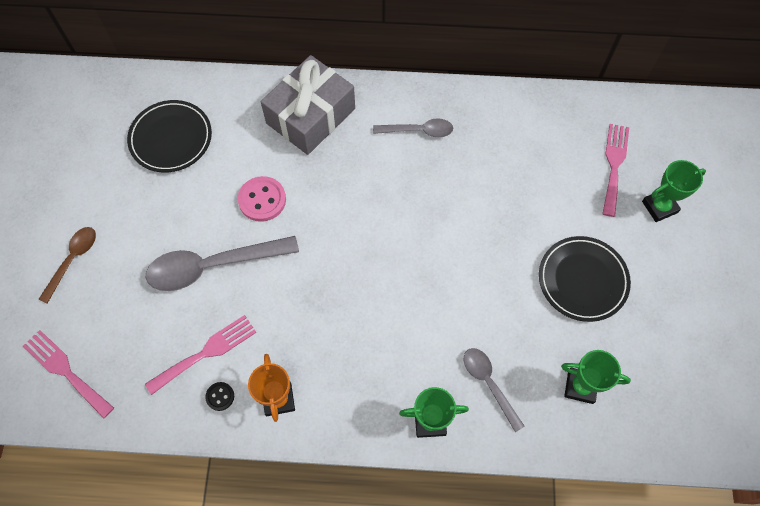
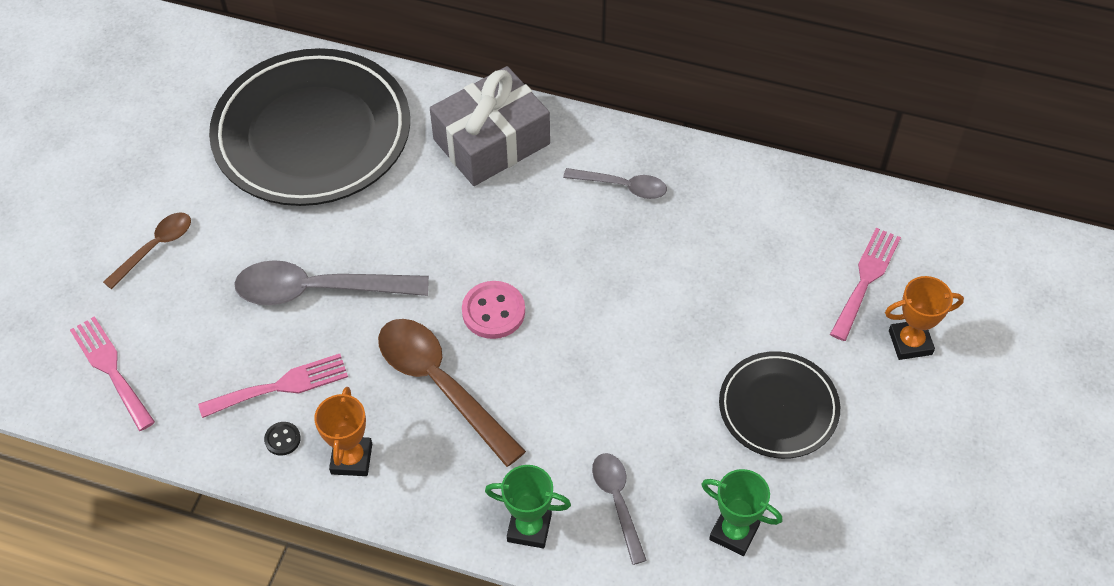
camera: 15 degrees right, 10 degrees down
(171, 138) = (312, 134): black plate -> black plate, size x1.87
(262, 200) = (401, 227): pink button -> pink button (493, 311)
(329, 322) = (440, 385): none -> brown spoon
(659, 207) = (910, 342): green trophy -> orange trophy

